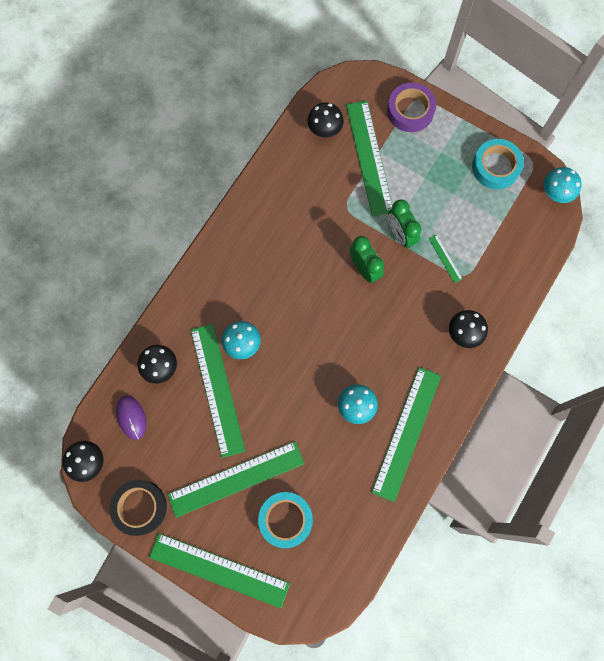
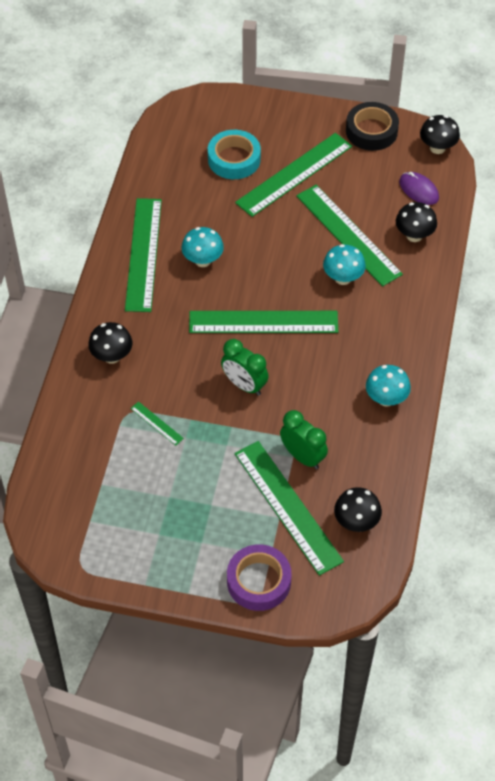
camera: 160 degrees right, 20 degrees down
(219, 570) = (277, 111): green ruler -> green ruler (263, 322)
(400, 234) = (217, 432): green clock -> green clock (303, 456)
(495, 167) = (127, 545): turquoise tape -> none
(555, 193) = (43, 537): turquoise mushroom -> turquoise mushroom (386, 399)

